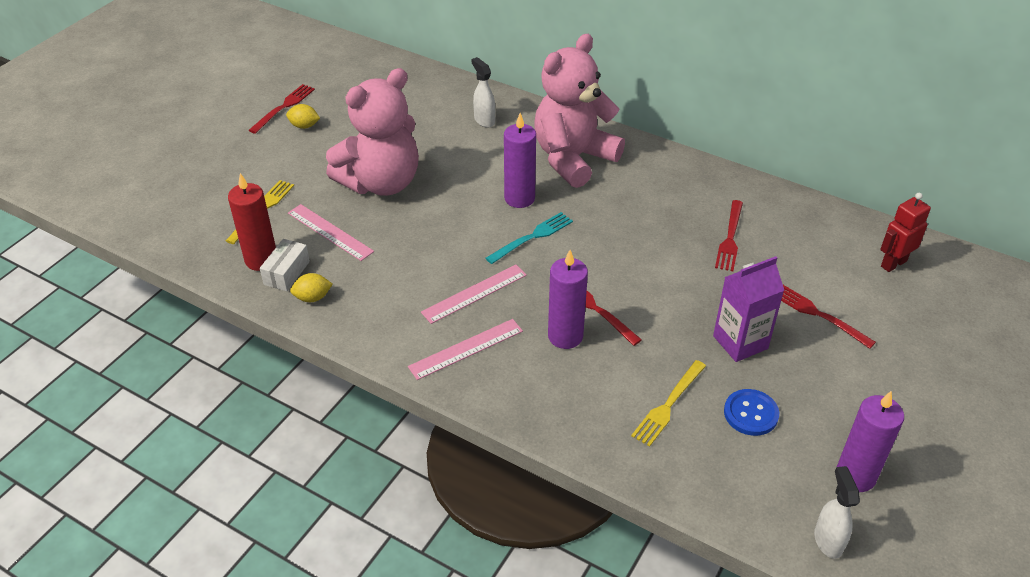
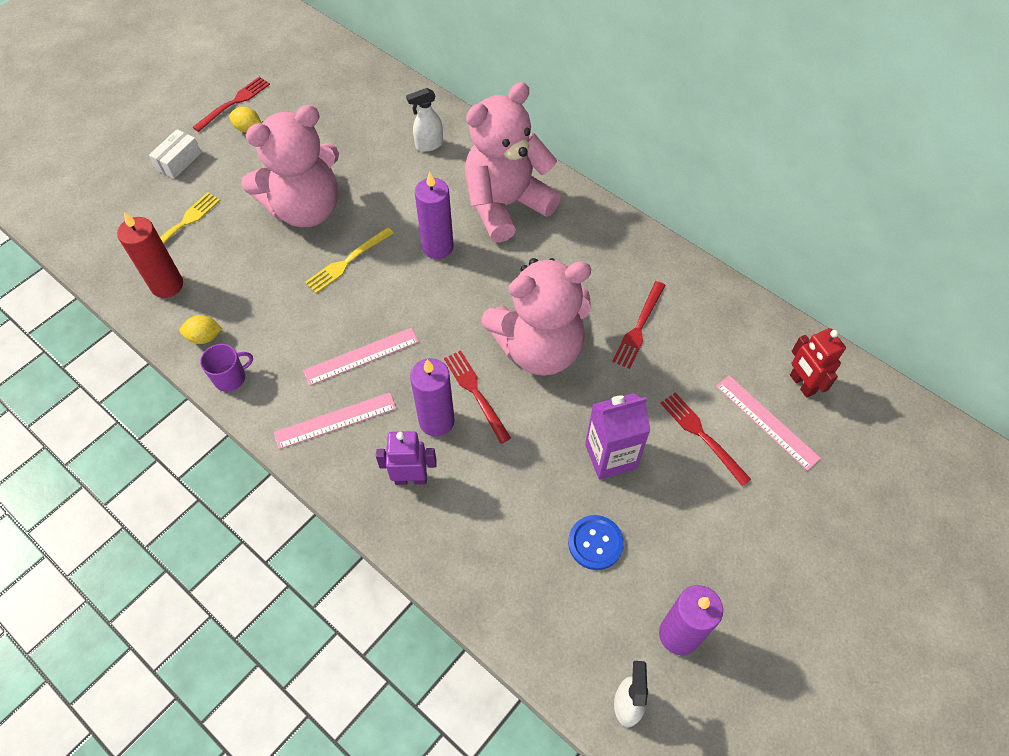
camera: 10 degrees right, 15 degrees up
(287, 273) = (187, 304): white box -> white box (179, 161)
(330, 232) = (240, 261): pink ruler -> pink ruler (766, 422)
(350, 328) = (231, 378): none -> purple mug
(484, 120) = (428, 145): white spray bottle -> white spray bottle turned 90 degrees counterclockwise
(533, 237) = (438, 296): turquoise fork -> none
(556, 386) = (411, 478): none -> purple robot
(643, 266) = (539, 348): none -> pink teddy bear
(668, 406) = (515, 520): yellow fork -> yellow fork (347, 262)
(893, 263) = (801, 384): red robot -> red robot turned 90 degrees counterclockwise

